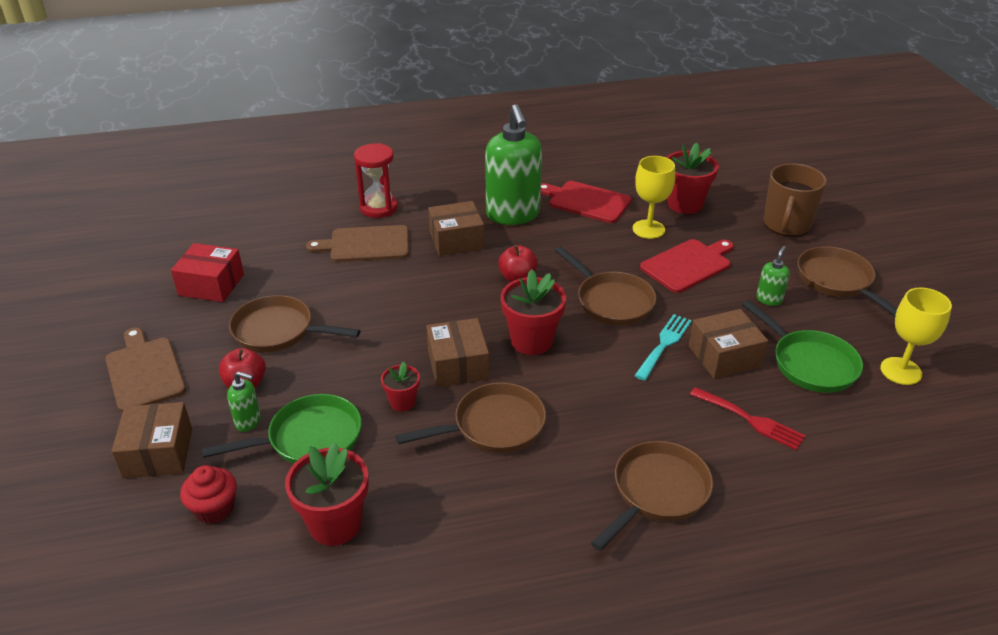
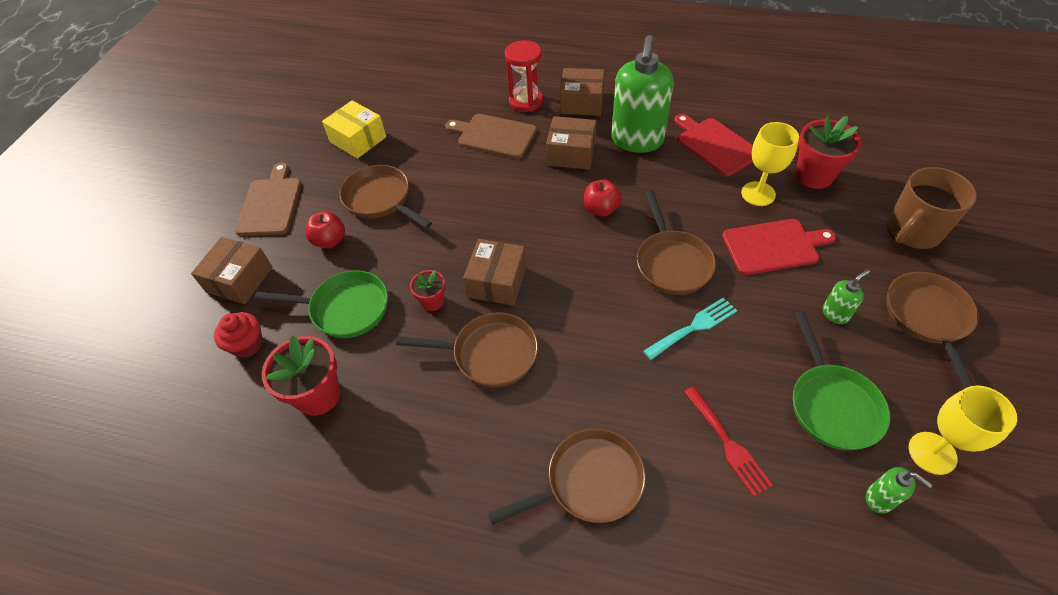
camera: 30 degrees right, 15 degrees up
(211, 285) = (358, 139): red box -> yellow box
(248, 422) = (312, 276): green soap dispenser -> green soap dispenser (879, 499)
(532, 341) = (574, 279): red flower pot -> none
(724, 356) = (746, 362): brown box -> brown box (581, 102)

